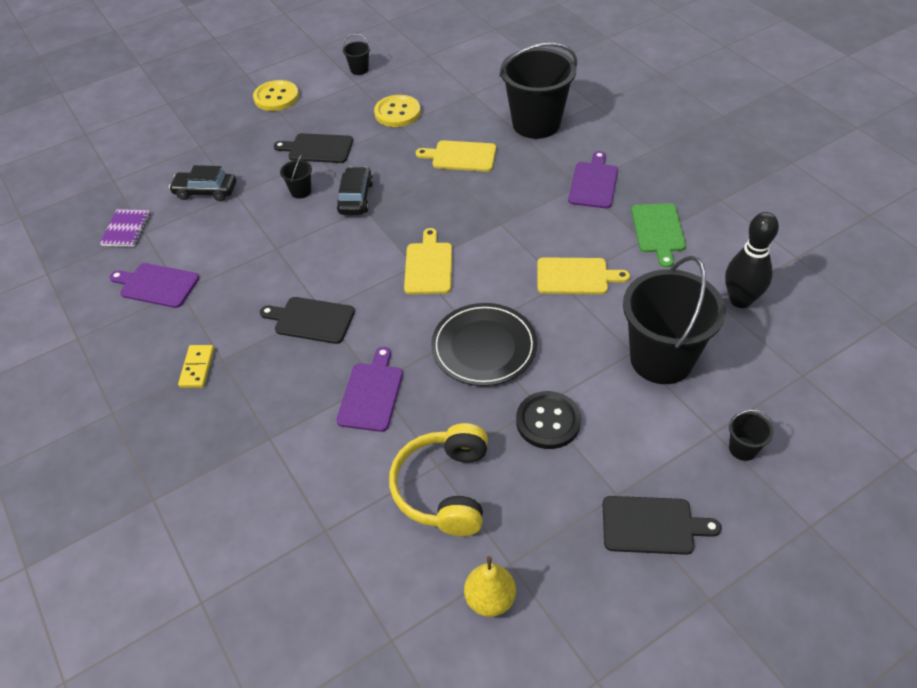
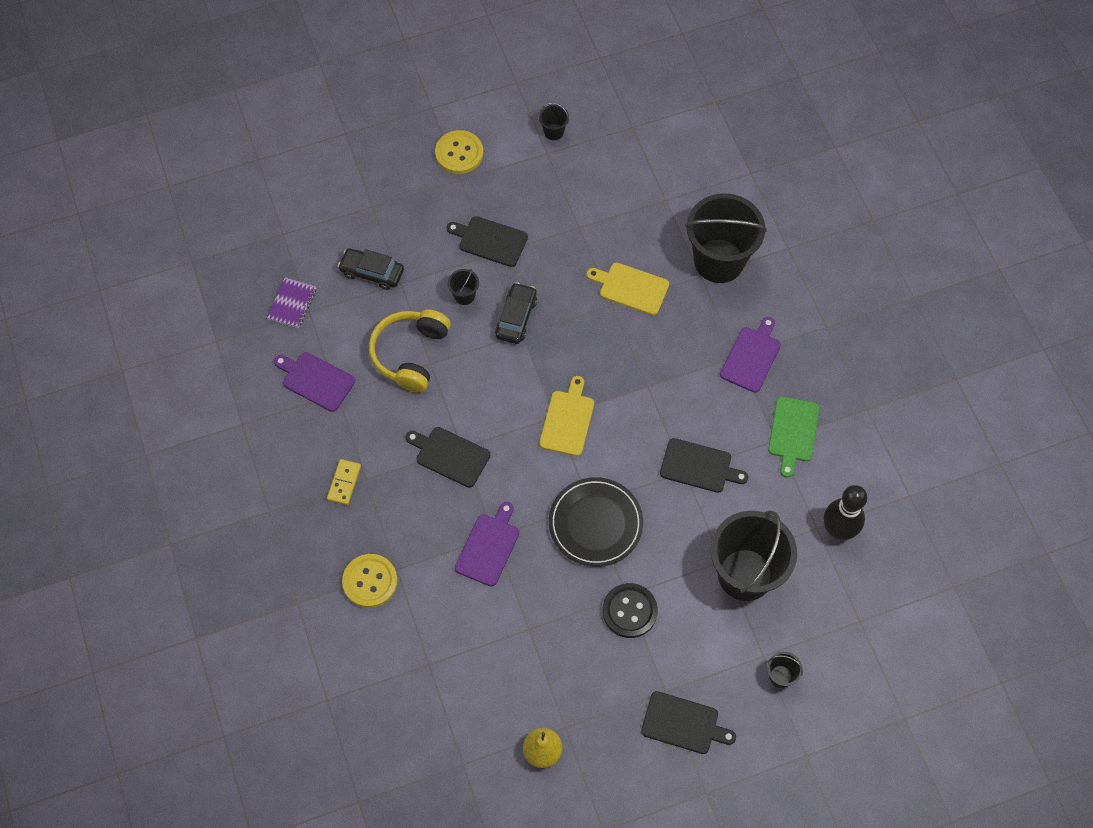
camera: 10 degrees right, 15 degrees up
(397, 113) = (580, 209): yellow button -> yellow button (370, 581)
(444, 488) = (529, 651): yellow headphones -> yellow headphones (410, 354)
(575, 276) = (699, 466): yellow cutting board -> black cutting board

